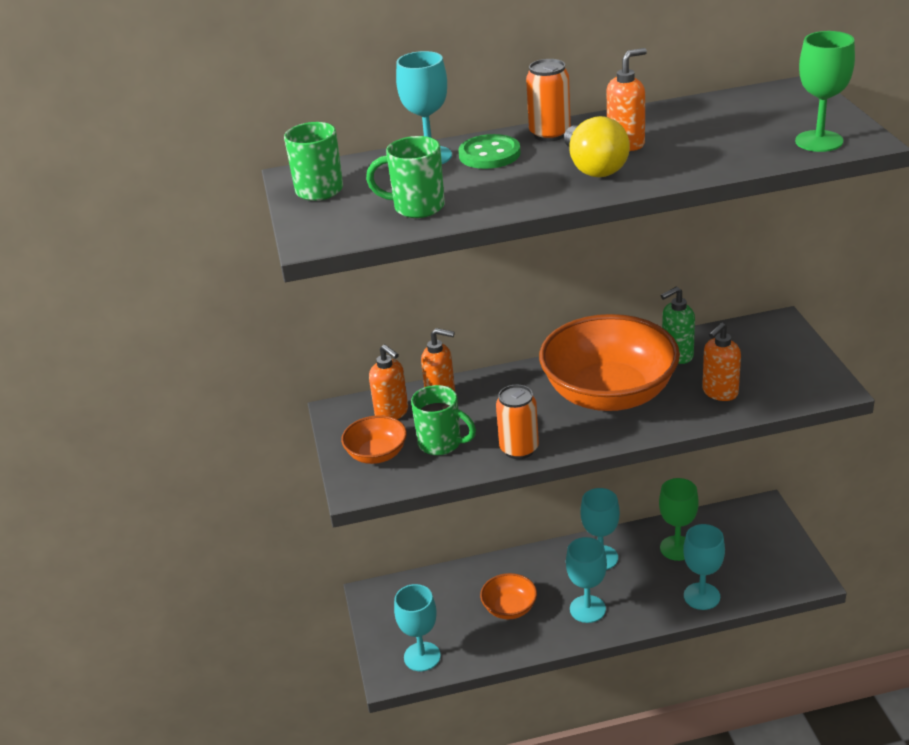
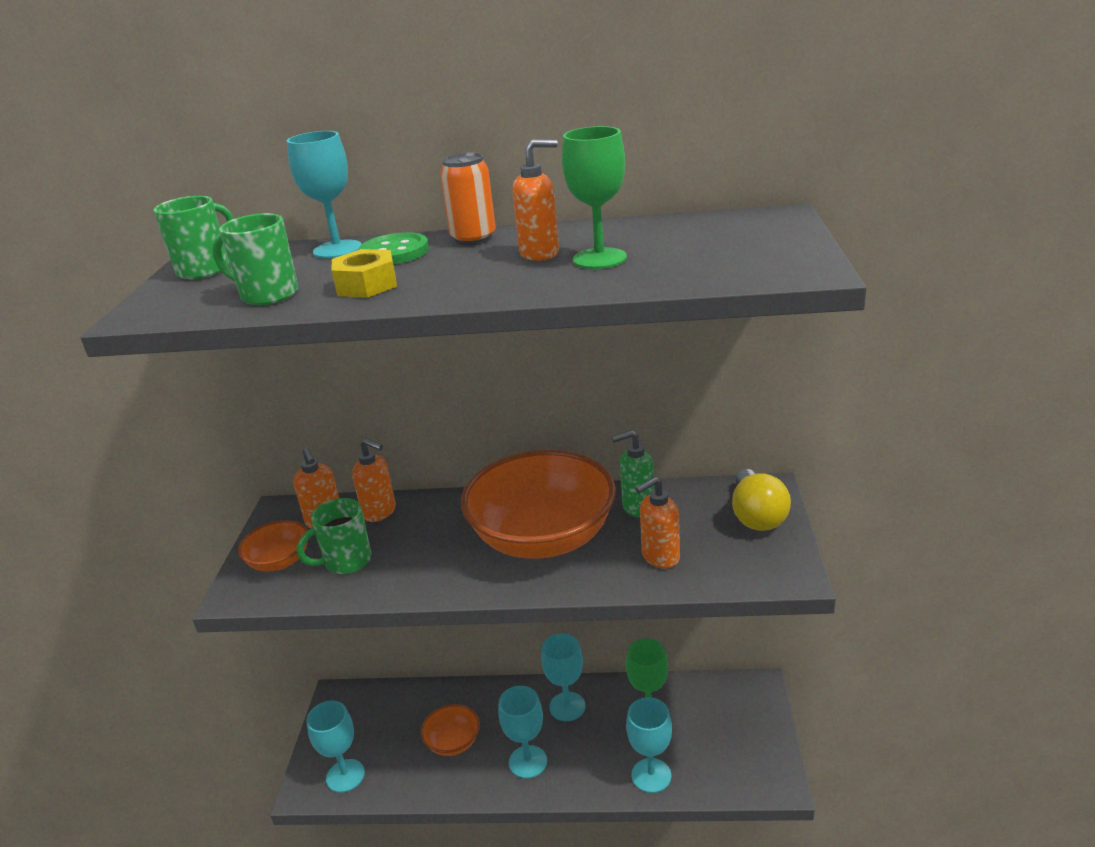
camera: 15 degrees right, 5 degrees down
(441, 444) = (346, 562): green mug -> green mug turned 105 degrees clockwise
(500, 188) = (366, 285): none -> yellow nut
(519, 449) = (415, 582): orange can -> none
(594, 167) = (482, 273): yellow light bulb -> yellow light bulb (757, 516)
(819, 141) = (756, 268): green goblet -> green goblet (599, 259)

